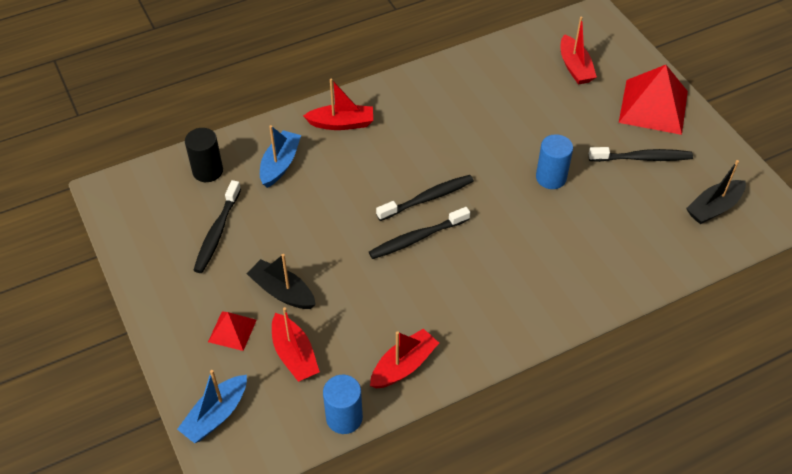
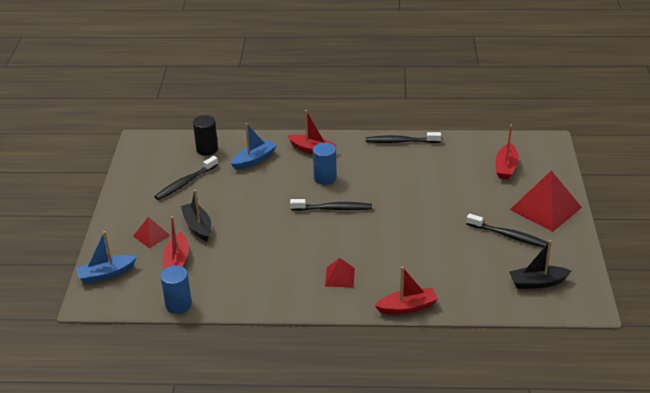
camera: 30 degrees right, 15 degrees down
(403, 366) = (238, 292): red boat -> red boat (407, 307)
(417, 238) = (307, 228): black toothbrush -> black toothbrush (401, 141)
(505, 291) = (340, 277): none -> red pyramid
(551, 178) = (429, 225): blue cylinder -> blue cylinder (325, 178)

